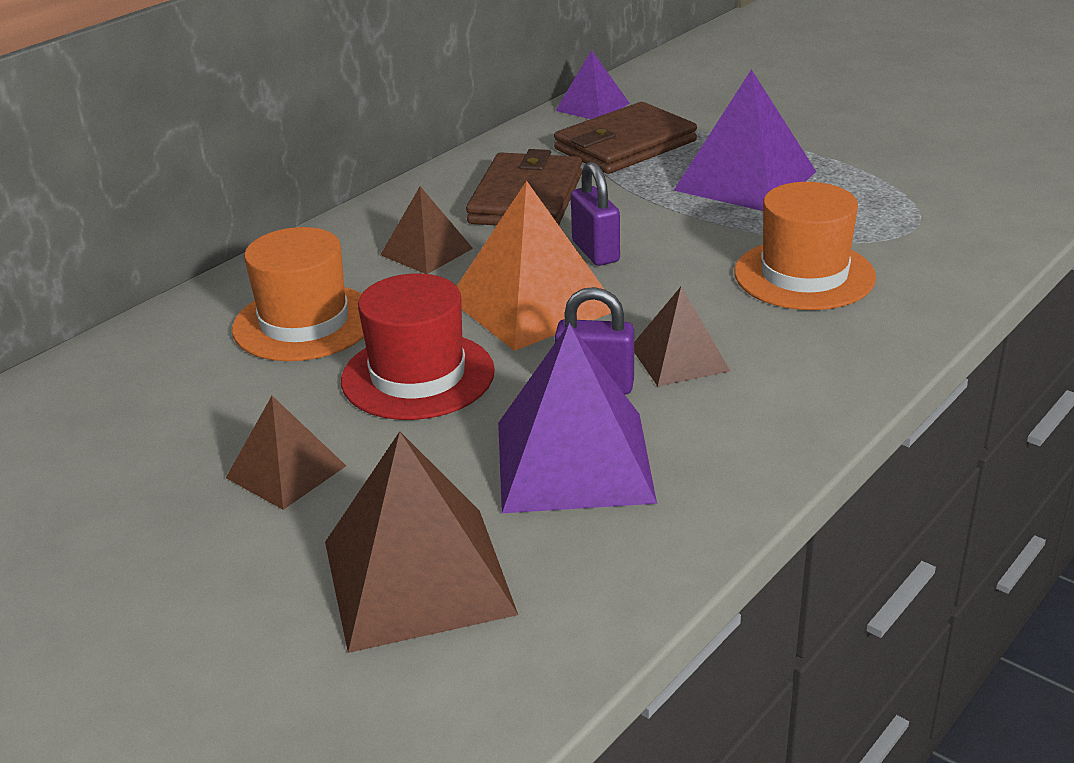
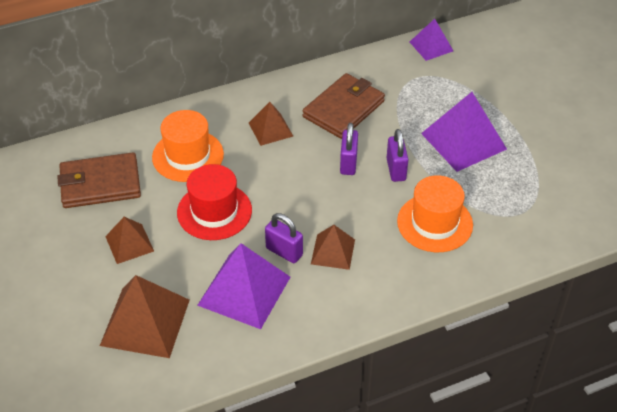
camera: 25 degrees right, 15 degrees up
(532, 304) = (294, 187): orange pyramid -> none
(625, 145) = (423, 87): brown wallet -> brown wallet (100, 184)
(678, 237) = (396, 169): none -> purple padlock

